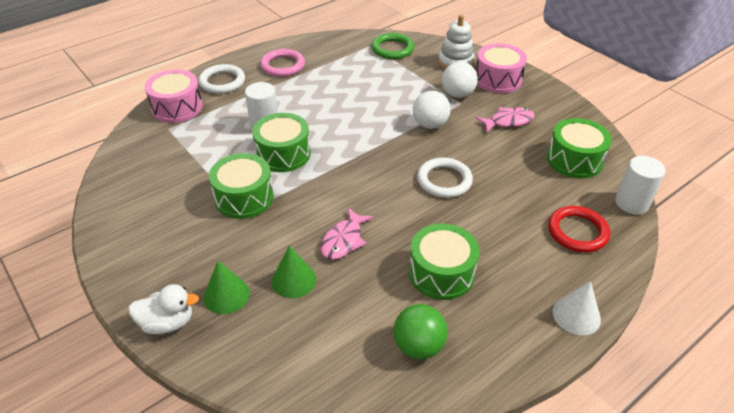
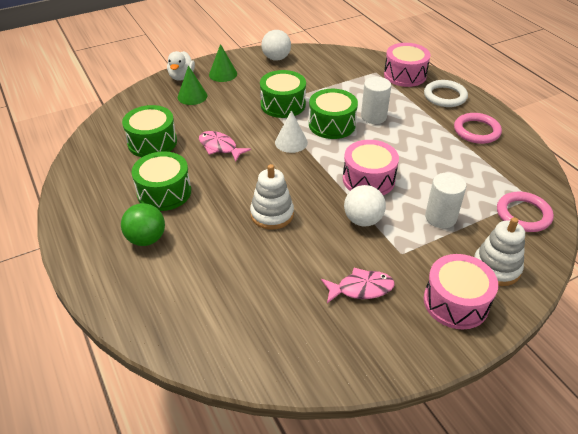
camera: 100 degrees right, 0 degrees up
(293, 280) = (192, 122): green cone -> green cone (223, 74)
(372, 124) = (368, 179): none -> pink drum
(392, 49) = (523, 214): green ring -> pink ring
(418, 346) = (108, 170): green ball -> green ball (146, 239)
(444, 180) = (272, 214): white ring -> white stacking toy
(457, 94) = (420, 254): white ball -> white ball (276, 58)
(508, 121) = (361, 288): pink fish -> pink fish turned 90 degrees counterclockwise
(574, 160) = (277, 331): green drum -> green drum (152, 142)
(576, 315) = (83, 261): white cone -> white cone (291, 142)
(577, 232) = (170, 294): red ring -> none
(632, 203) = (190, 360): white cylinder -> white cylinder (440, 217)

